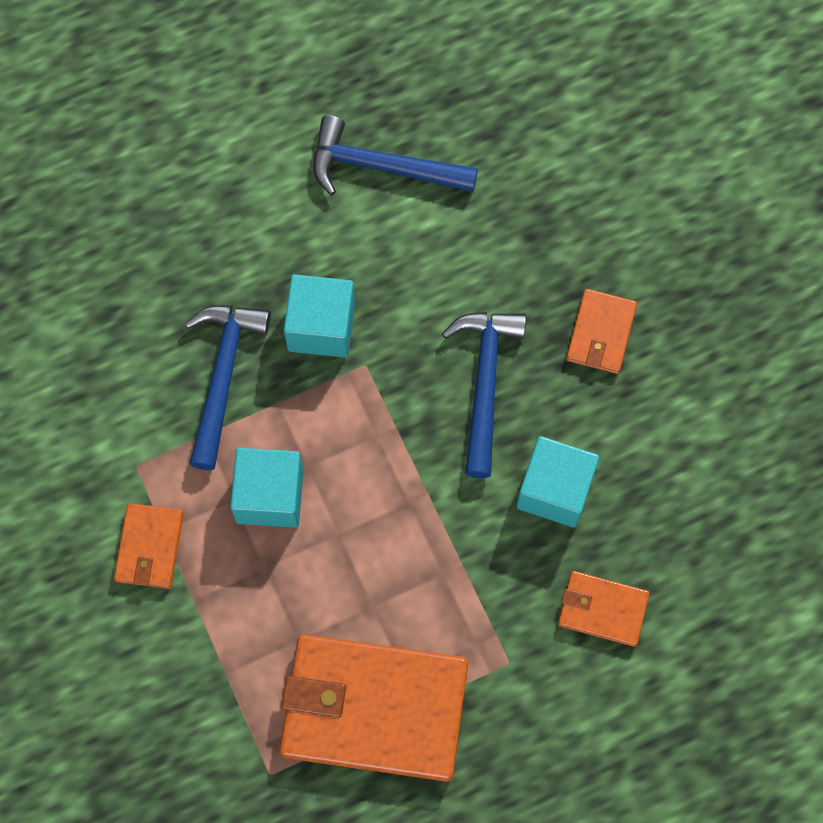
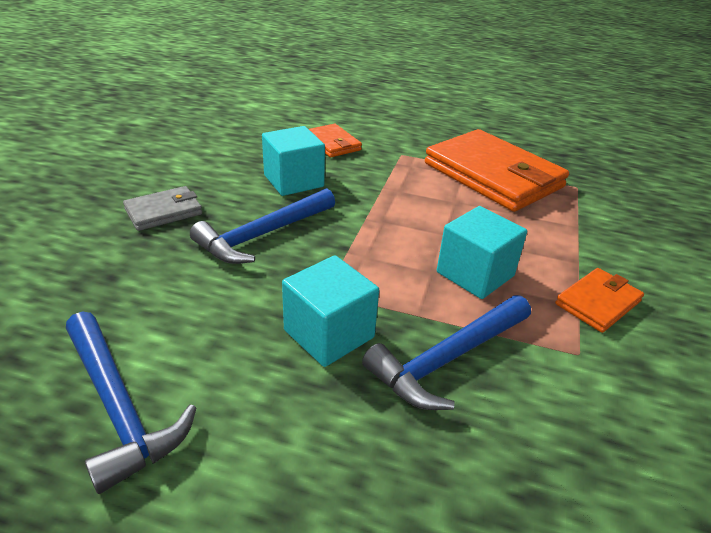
camera: 140 degrees left, 35 degrees down
(601, 333) = (164, 211): orange wallet -> grey wallet

